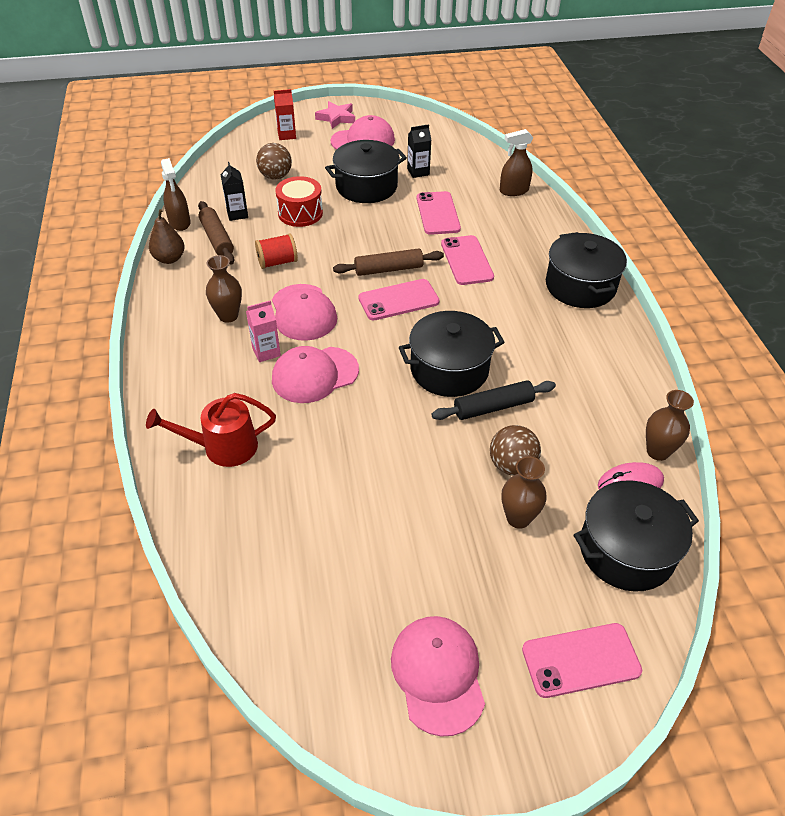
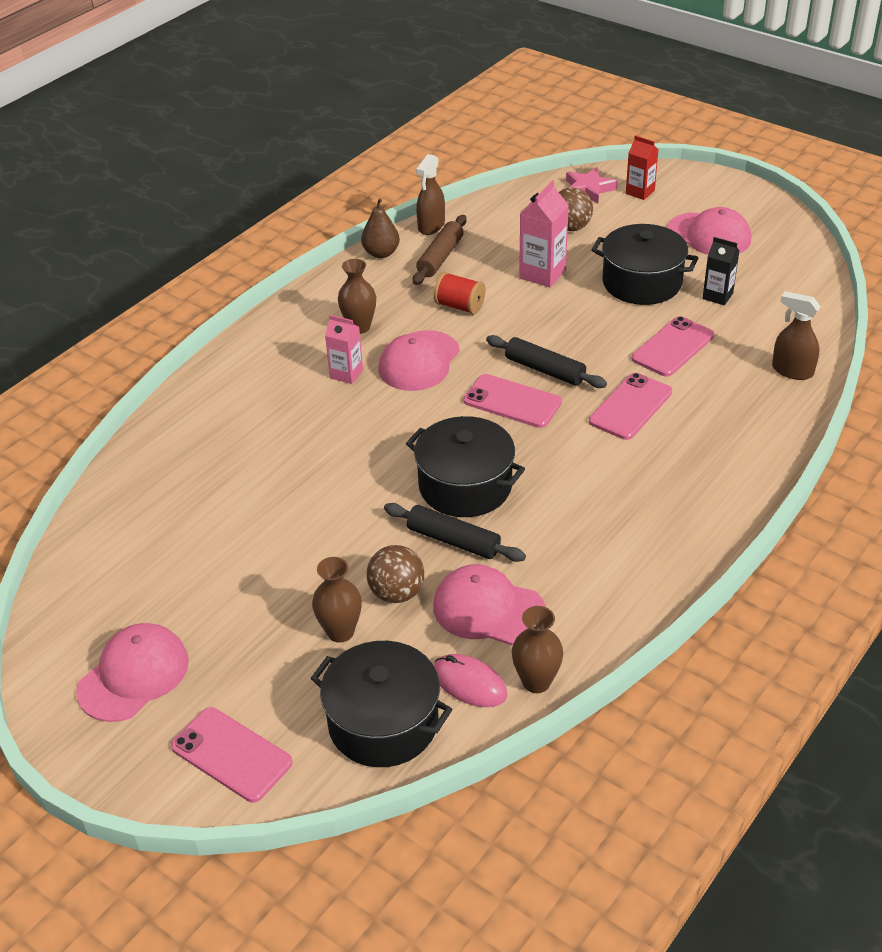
camera: 50 degrees right, 5 degrees down
(223, 447) = (220, 422): red watering can -> none
(237, 214) = (487, 244): black carton -> none
(300, 213) = (542, 274): red drum -> pink carton
(315, 375) = (355, 416): pink cap -> pink cap (488, 609)
(336, 118) = (717, 198): pink star -> pink star (588, 189)
(388, 269) = (545, 370): brown rolling pin -> black rolling pin
(580, 286) = (707, 501): black pot -> none

